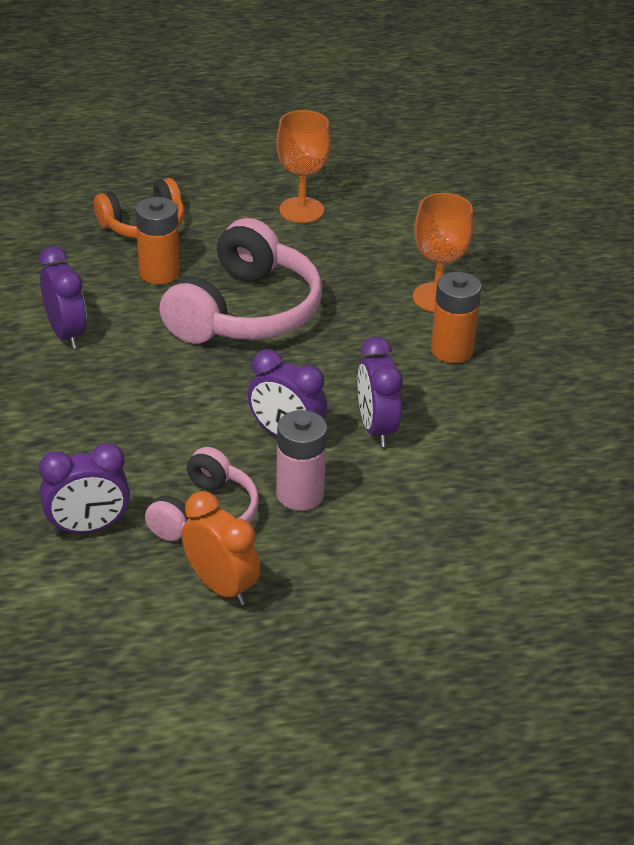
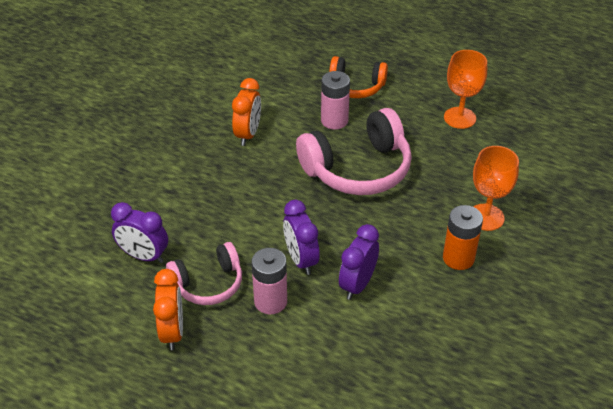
camera: 40 degrees right, 5 degrees up
(66, 333) = (248, 134): purple clock -> orange clock
(159, 273) = (334, 121): orange battery -> pink battery

